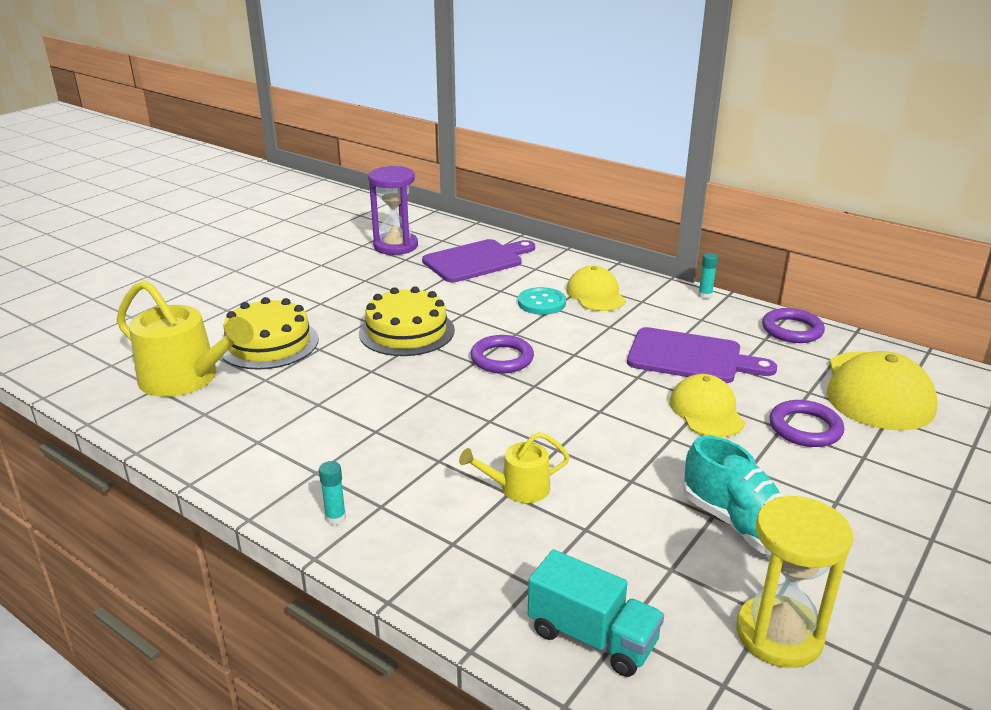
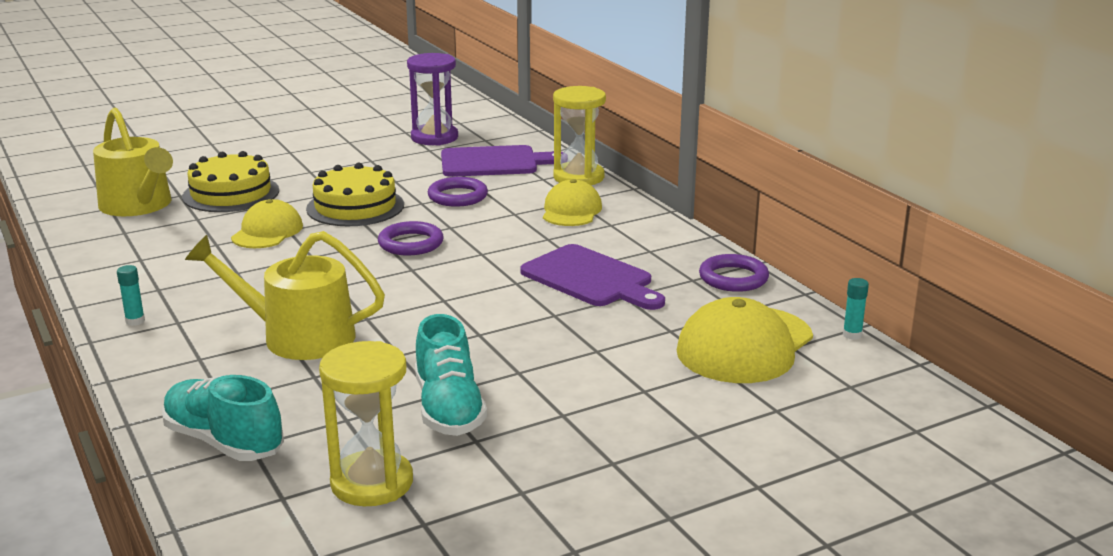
camera: 25 degrees right, 5 degrees down
(518, 488) = (298, 336): yellow watering can -> yellow watering can, size x1.87
(541, 303) = (508, 208): turquoise button -> none
(562, 261) = (578, 177): none -> yellow hourglass
(592, 637) = (224, 442): turquoise truck -> turquoise shoe
(705, 295) = (684, 232): turquoise glue stick -> turquoise glue stick (852, 335)
(706, 411) = (542, 322): yellow cap -> yellow cap (267, 232)
(805, 428) = (620, 356): purple ring -> purple ring (457, 196)

